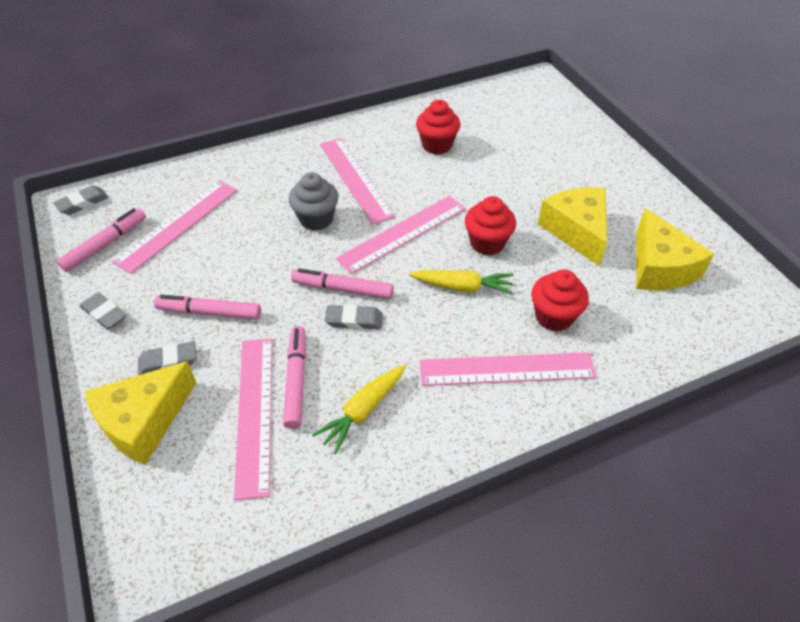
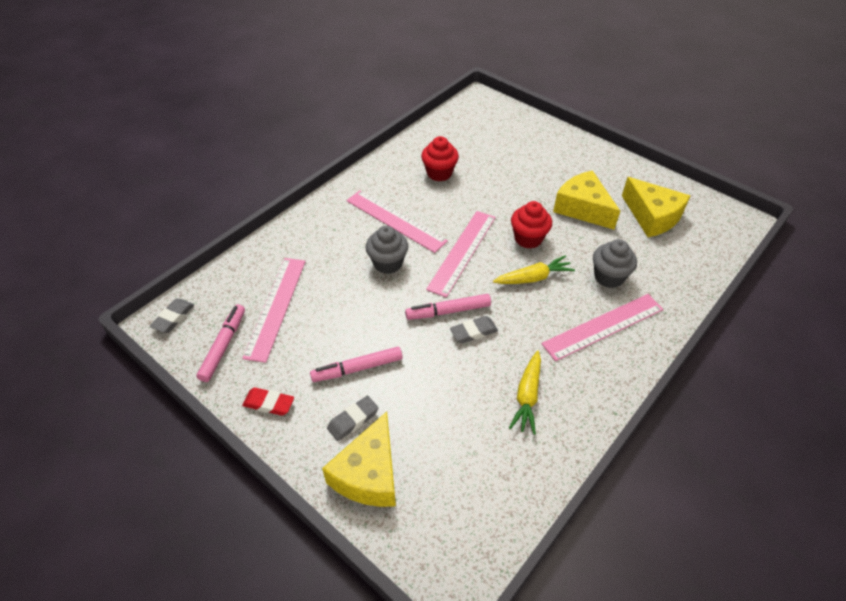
camera: 25 degrees left, 0 degrees up
(104, 314) = (269, 403): grey eraser -> red eraser
(255, 413) = (450, 431): pink ruler -> none
(296, 380) = (463, 394): pink marker -> none
(554, 317) = (609, 277): red cupcake -> grey cupcake

